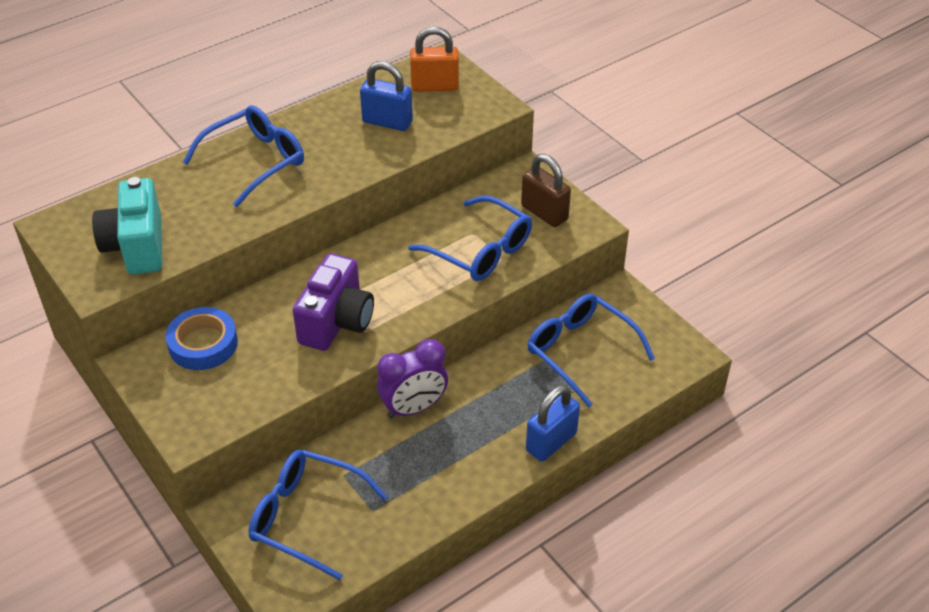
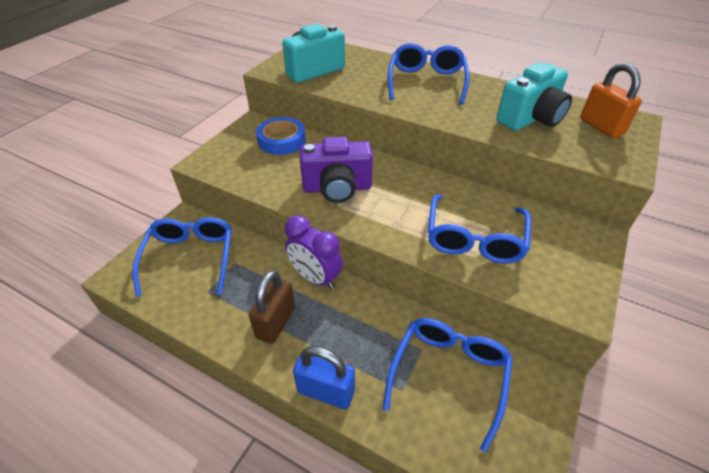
camera: 65 degrees right, 0 degrees up
(255, 161) = (426, 82): blue glasses -> blue glasses turned 105 degrees counterclockwise
(387, 122) = (530, 118): blue padlock -> turquoise camera
(544, 213) = (561, 265): brown padlock -> brown padlock (276, 322)

